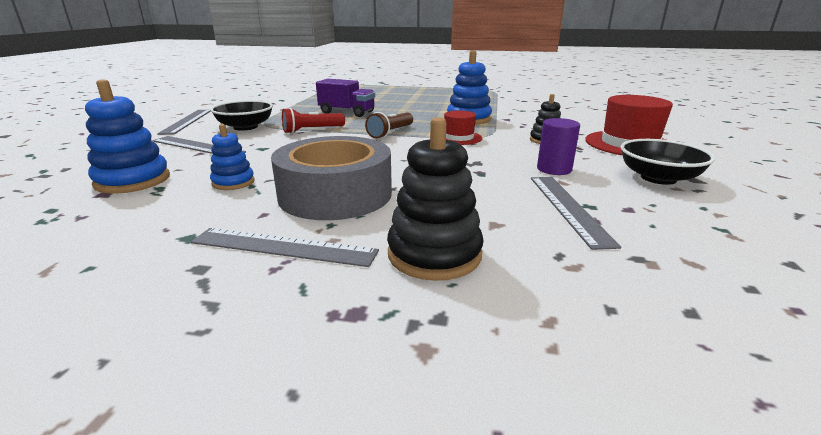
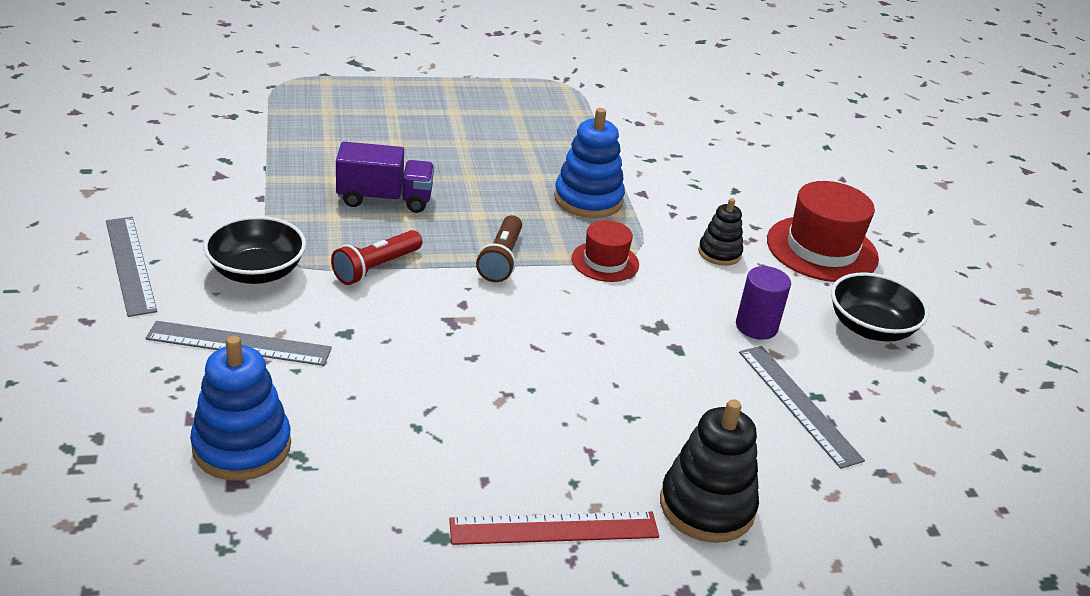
camera: 25 degrees left, 10 degrees up
(233, 182) = (387, 425): blue stacking toy -> none
(283, 247) = (554, 529): grey ruler -> red ruler
(335, 194) = (537, 427): grey tape -> none

